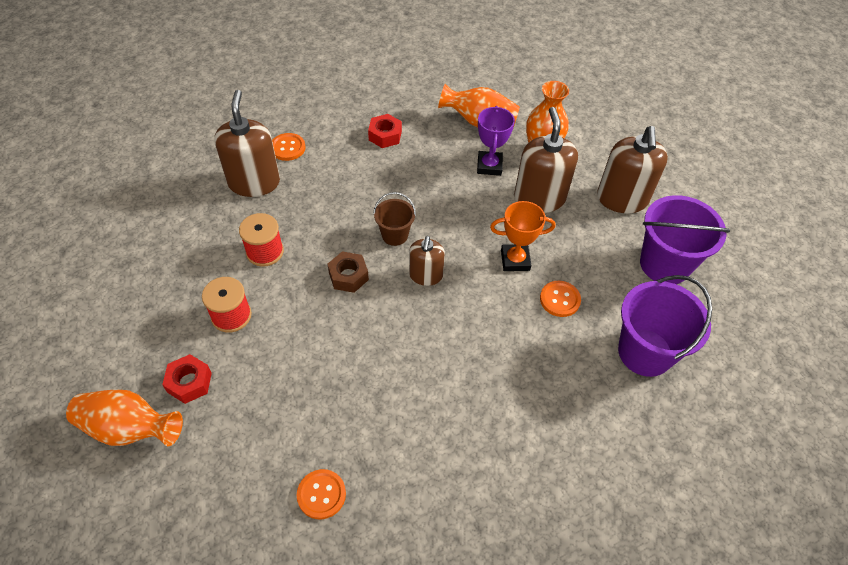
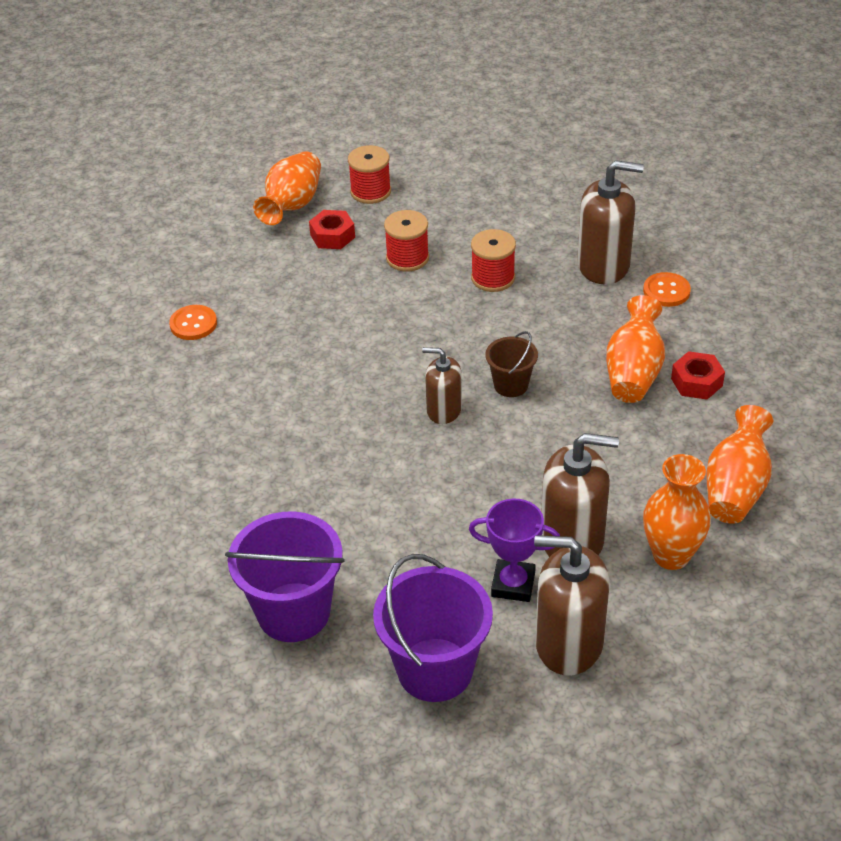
camera: 100 degrees right, 10 degrees down
(120, 356) = (370, 191): none -> red spool
(348, 276) = (450, 344): brown nut -> none
(377, 167) = (633, 372): none -> orange vase
(489, 166) = (638, 490): purple trophy -> purple trophy (513, 584)
(515, 260) = (459, 498): orange trophy -> none
(559, 299) = (389, 536): orange button -> none

